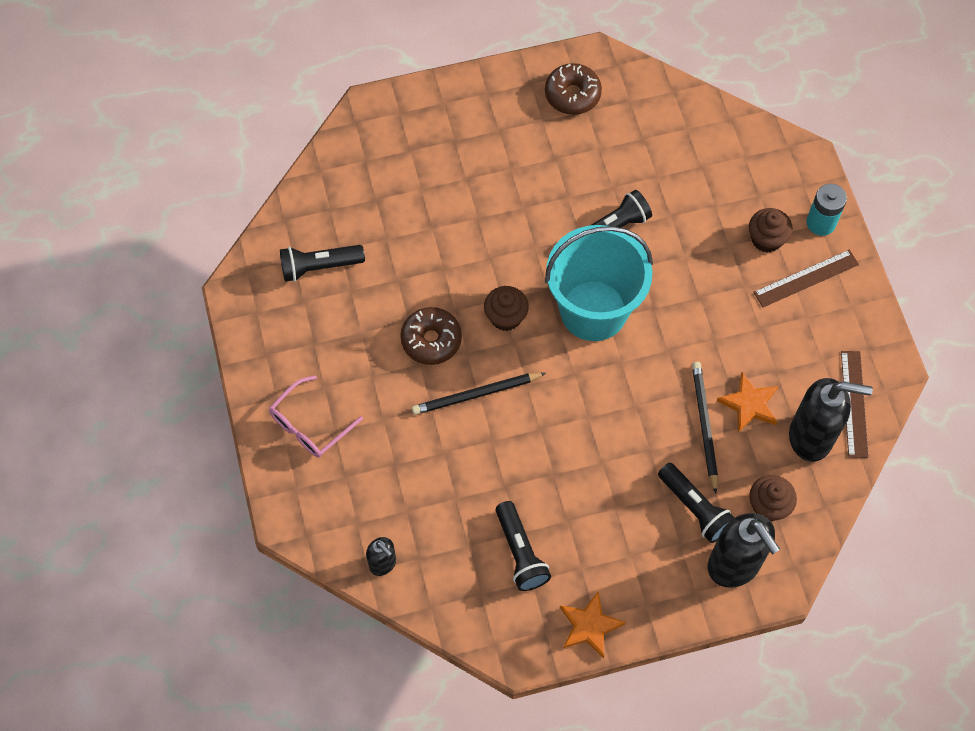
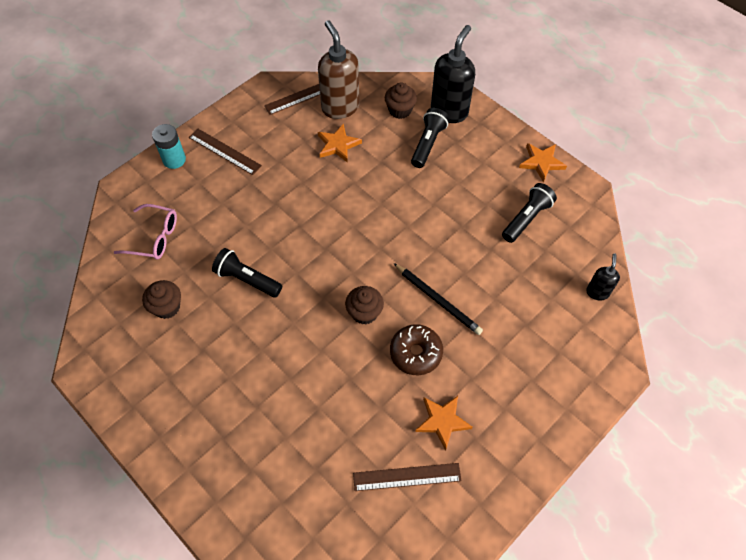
camera: 120 degrees left, 5 degrees down
(309, 425) = (541, 399): pink glasses -> pink glasses (154, 237)
(319, 267) = (407, 476): black flashlight -> brown ruler
(348, 324) = (442, 421): none -> orange star
(572, 95) = (131, 367): brown donut -> none
(593, 310) = (324, 260): turquoise bucket -> none
(704, 425) = (369, 161): black pencil -> none
(766, 239) = (205, 184): brown cupcake -> brown cupcake (167, 307)
(811, 437) = (340, 107): black soap dispenser -> brown soap dispenser

